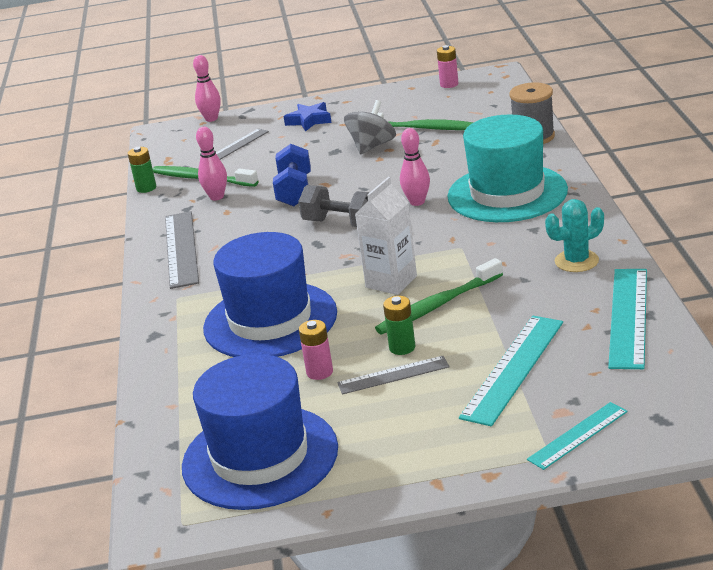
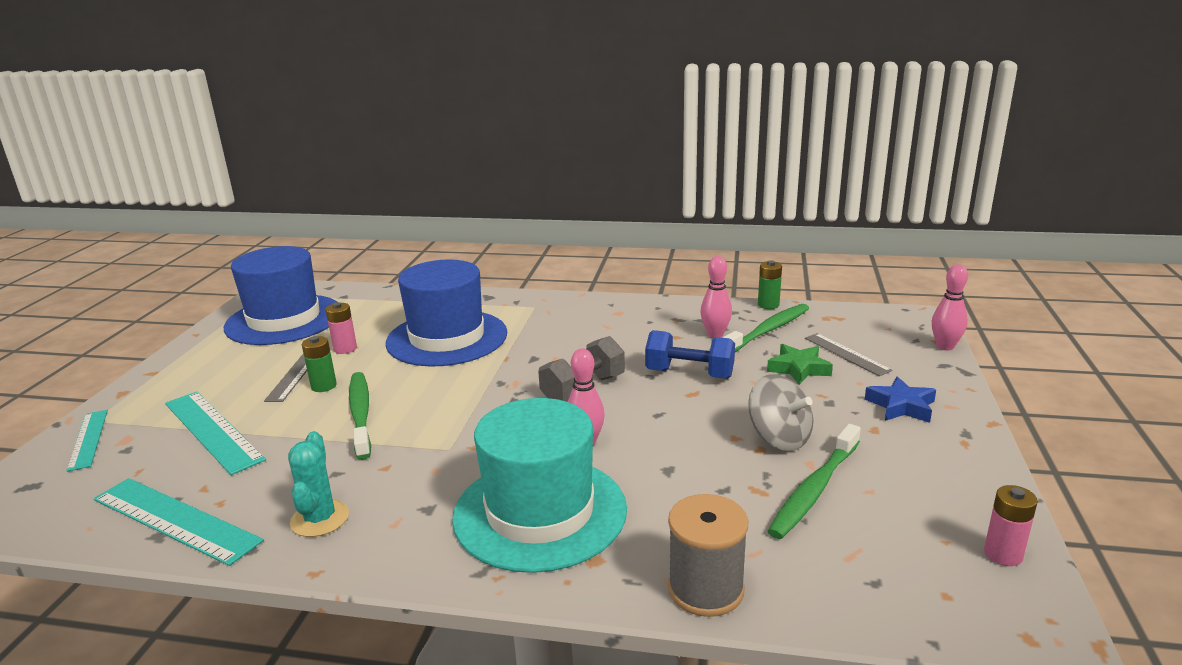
camera: 105 degrees right, 5 degrees down
(181, 249) = (619, 313): grey ruler -> none
(268, 157) = (799, 369): none -> green star
(391, 282) = (434, 398): white carton -> none

